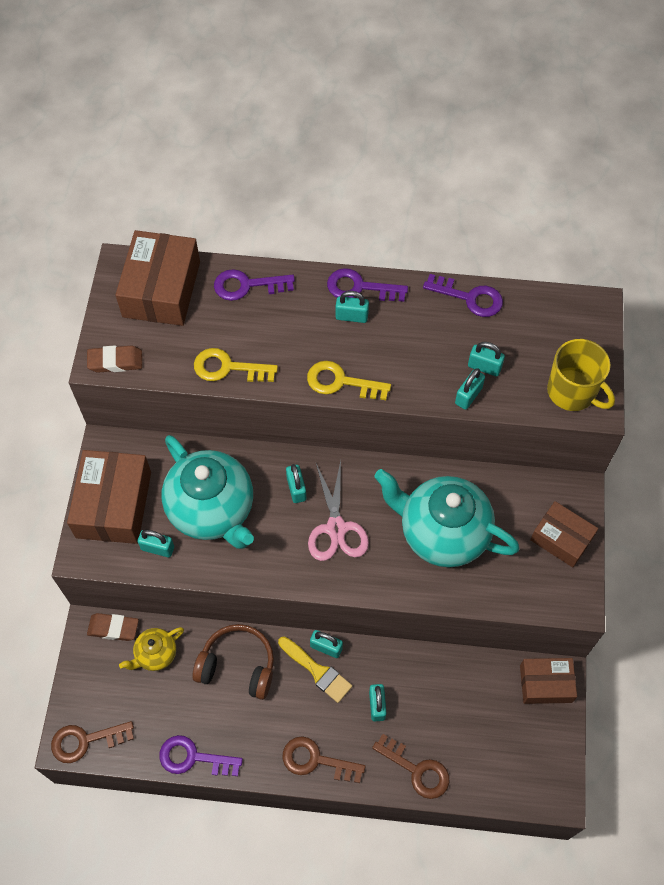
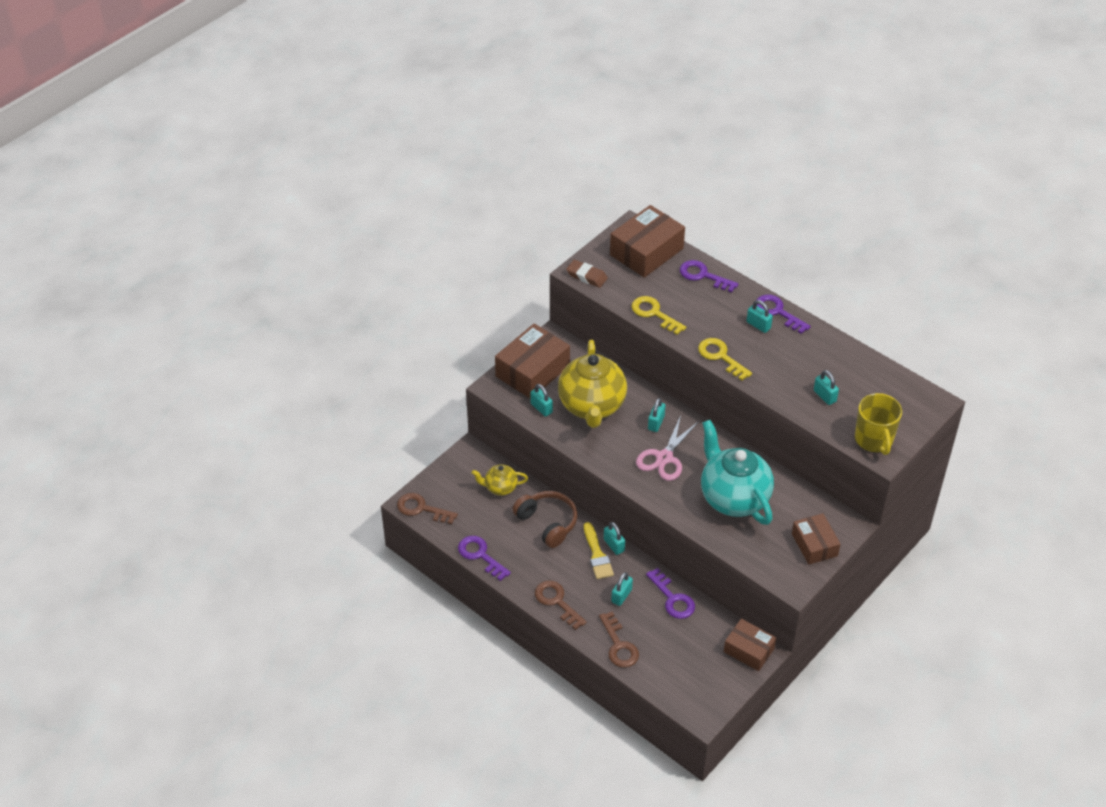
camera: 35 degrees right, 15 degrees down
(113, 628) = (485, 459): brown eraser -> none
(212, 510) = (592, 406): turquoise teapot -> yellow teapot
(468, 396) = (799, 406): turquoise padlock -> none
(469, 298) = (848, 354): purple key -> purple key (672, 598)

